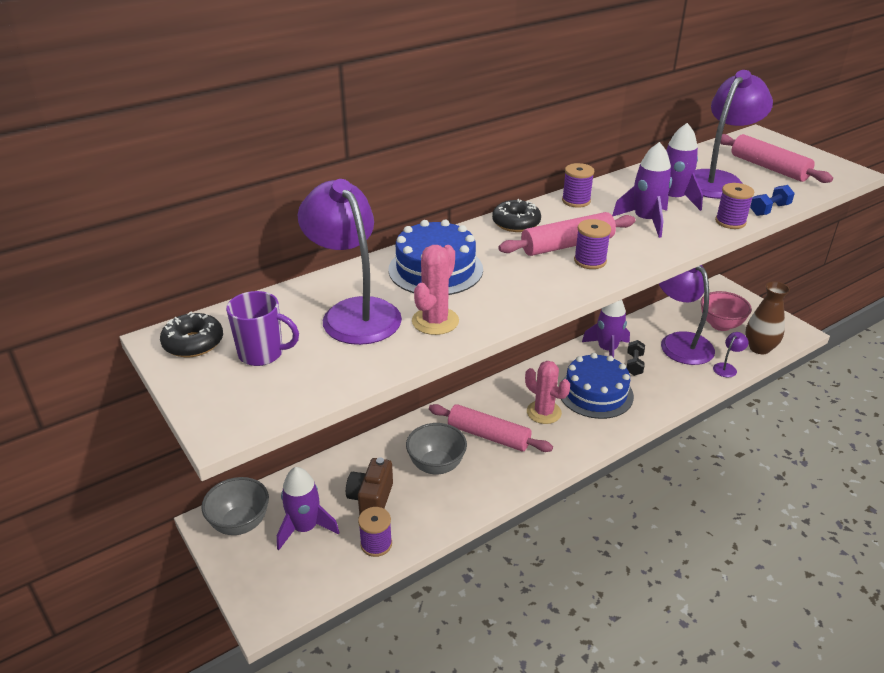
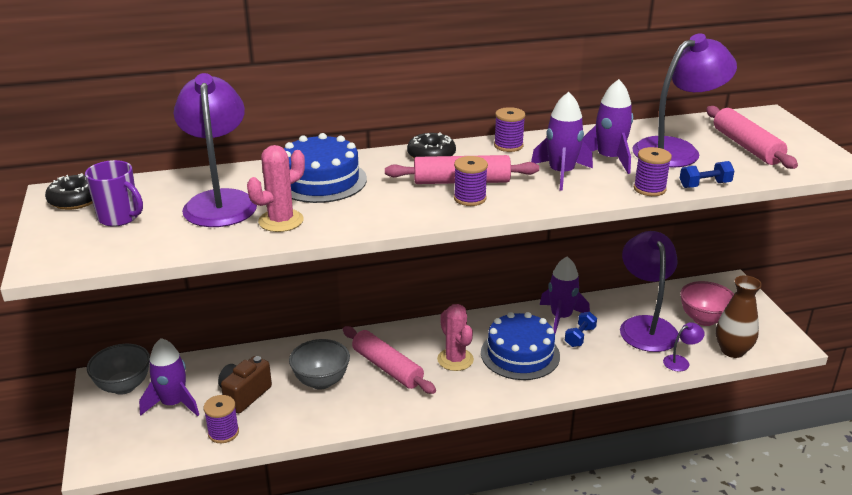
camera: 20 degrees right, 5 degrees down
(634, 364) = (580, 337): black dumbbell -> blue dumbbell

